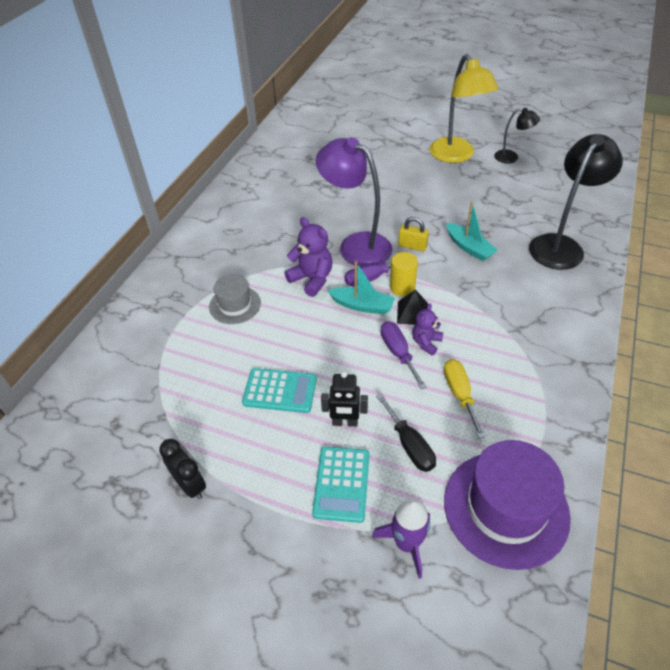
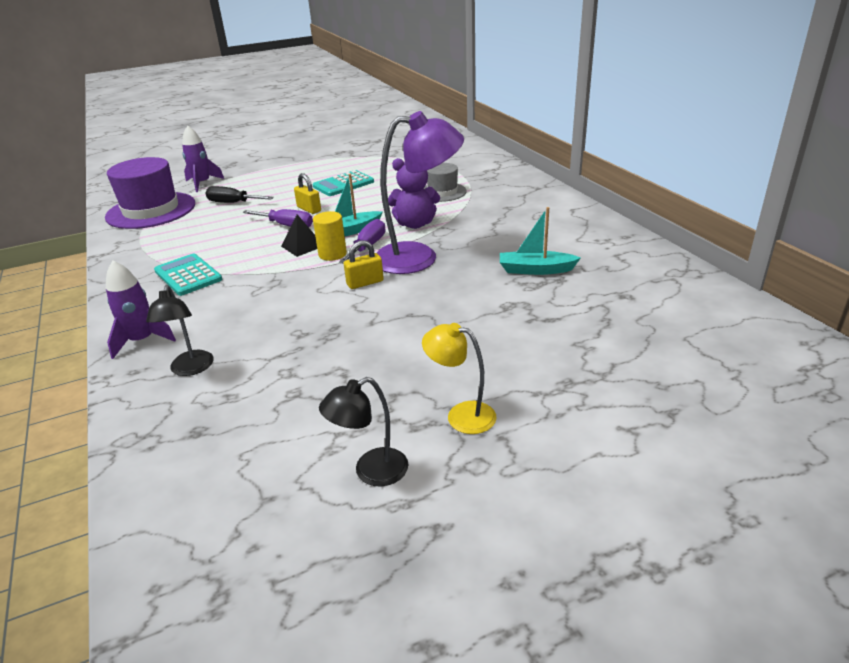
camera: 135 degrees right, 15 degrees down
(190, 485) = (339, 153): black clock -> none
(342, 484) = (259, 181): turquoise calculator -> turquoise calculator (188, 275)
(345, 422) = (285, 193): black robot -> none
(356, 366) = (309, 209): none -> yellow padlock
(426, 342) = (271, 238): purple teddy bear -> none
(456, 156) = (461, 415): yellow lamp -> yellow lamp, size x0.53
(459, 394) = (218, 230): yellow screwdriver -> none
(469, 247) = (303, 311): turquoise boat -> turquoise boat (535, 270)
(560, 245) = (190, 369): black lamp -> black lamp, size x0.53
(582, 285) = (142, 340): none -> purple rocket

